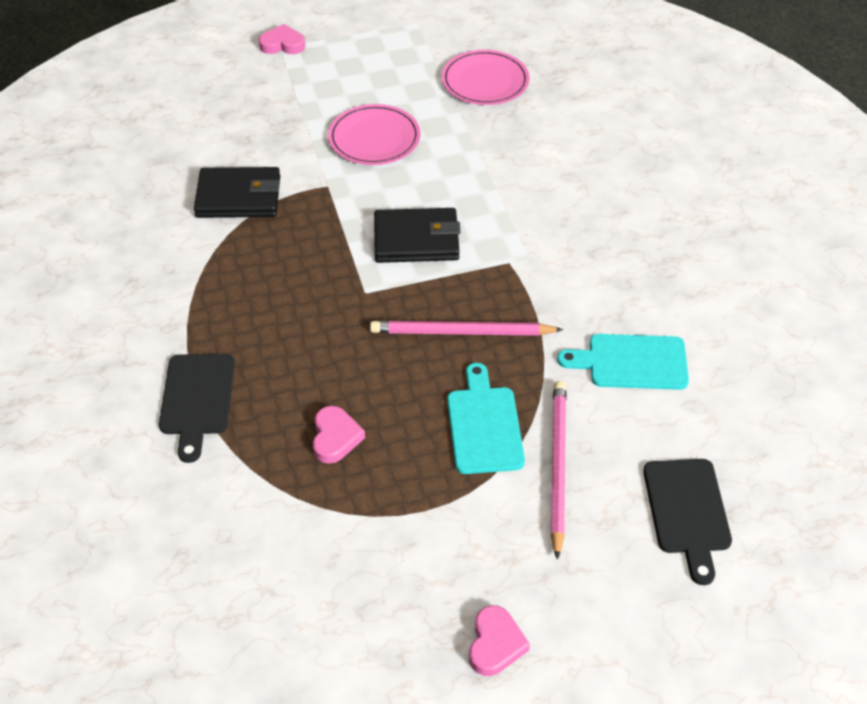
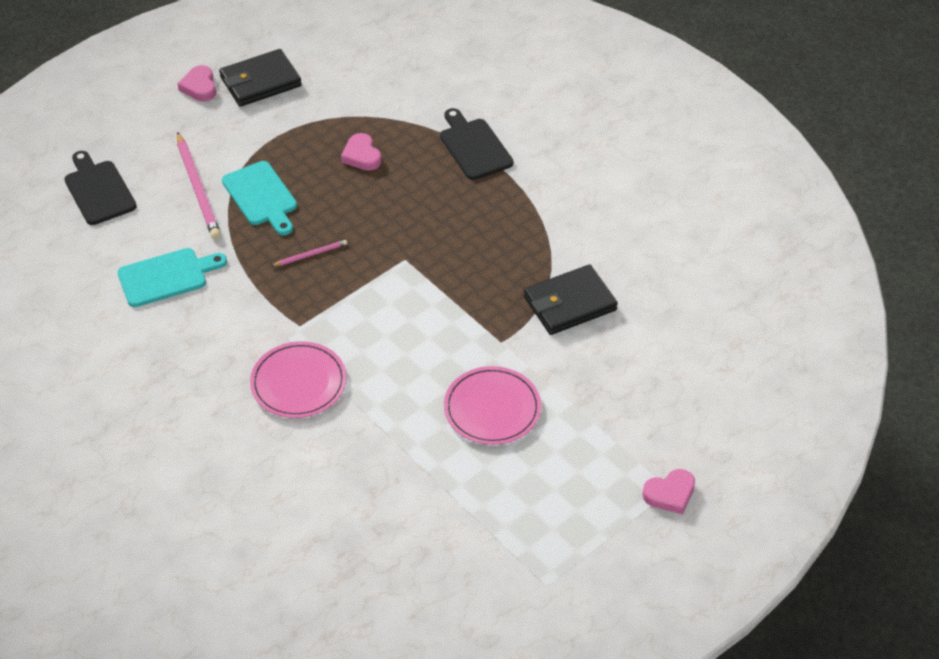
camera: 155 degrees right, 0 degrees up
(416, 239) = (390, 318): black wallet -> black wallet (260, 81)
(461, 332) = (311, 254): pink pencil -> pink pencil, size x0.50
(485, 81) = (422, 525): pink plate -> pink plate (298, 382)

